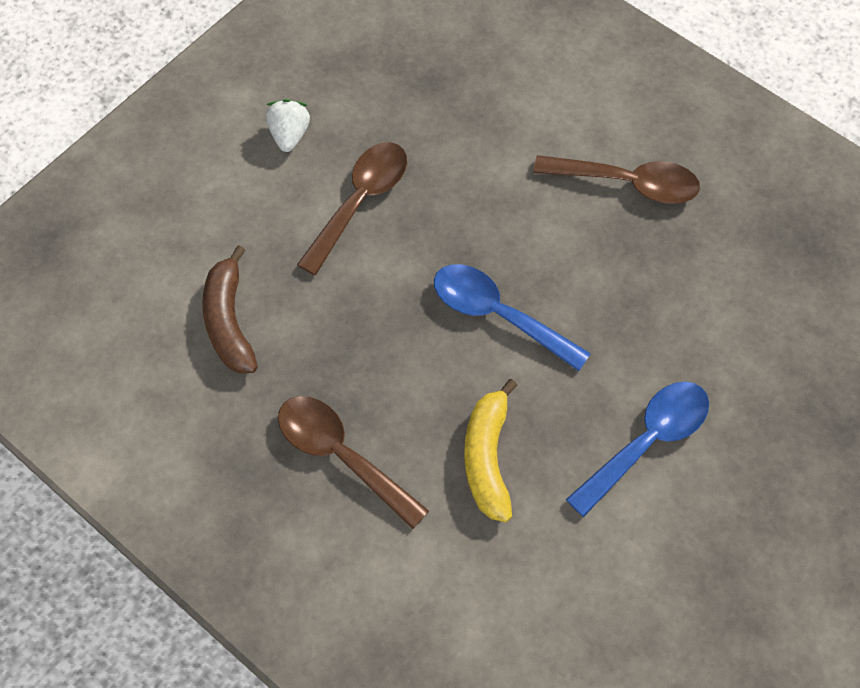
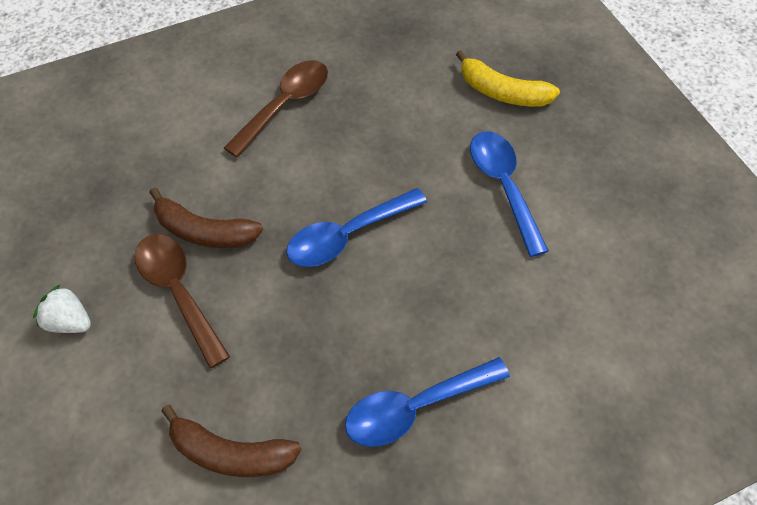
camera: 65 degrees left, 5 degrees down
(341, 456) = (415, 407): brown spoon -> blue spoon
(434, 189) = (204, 231): none -> brown banana
(487, 458) = (469, 296): yellow banana -> yellow banana (502, 92)

